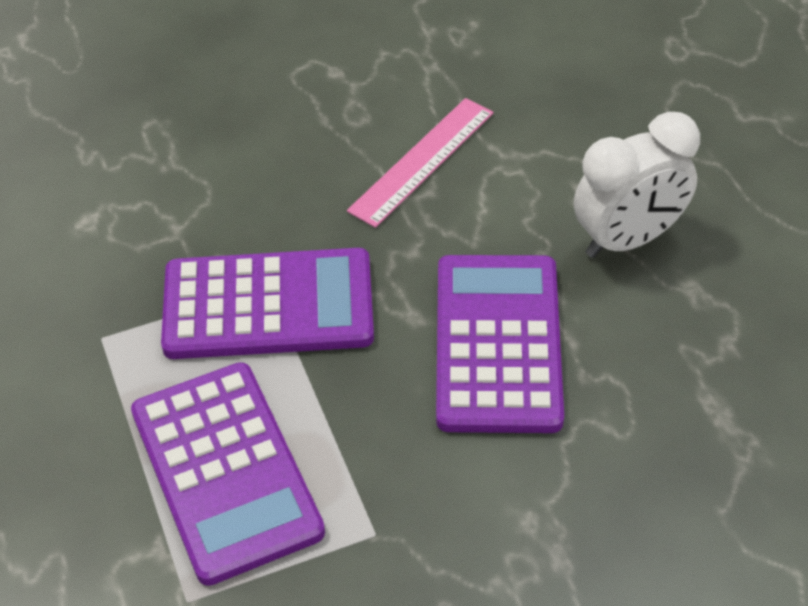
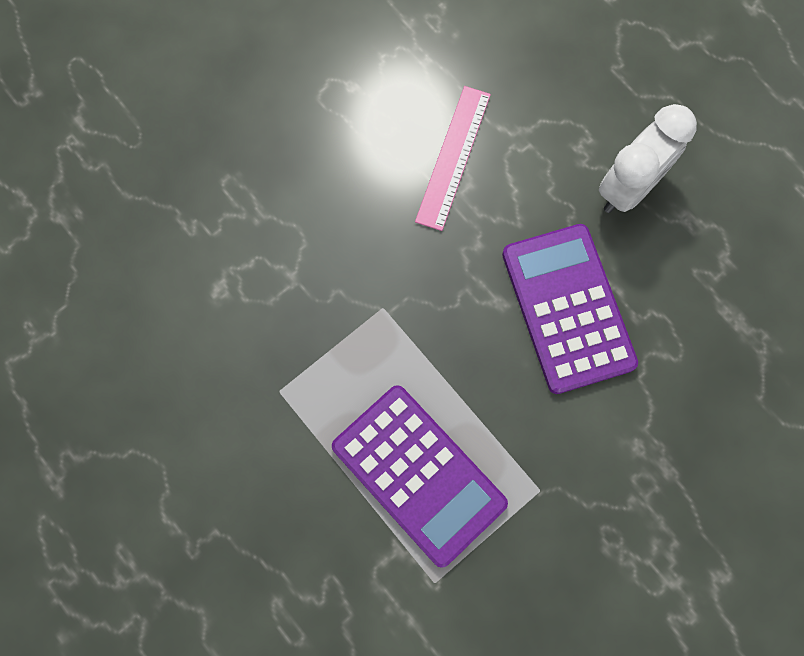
camera: 20 degrees left, 25 degrees up
(268, 306) = (391, 326): purple calculator -> none

